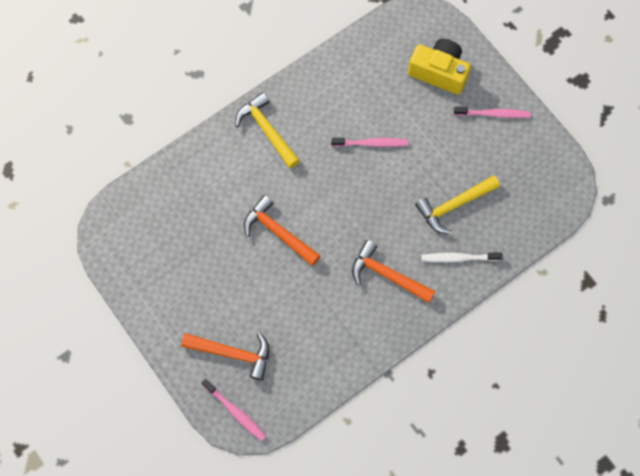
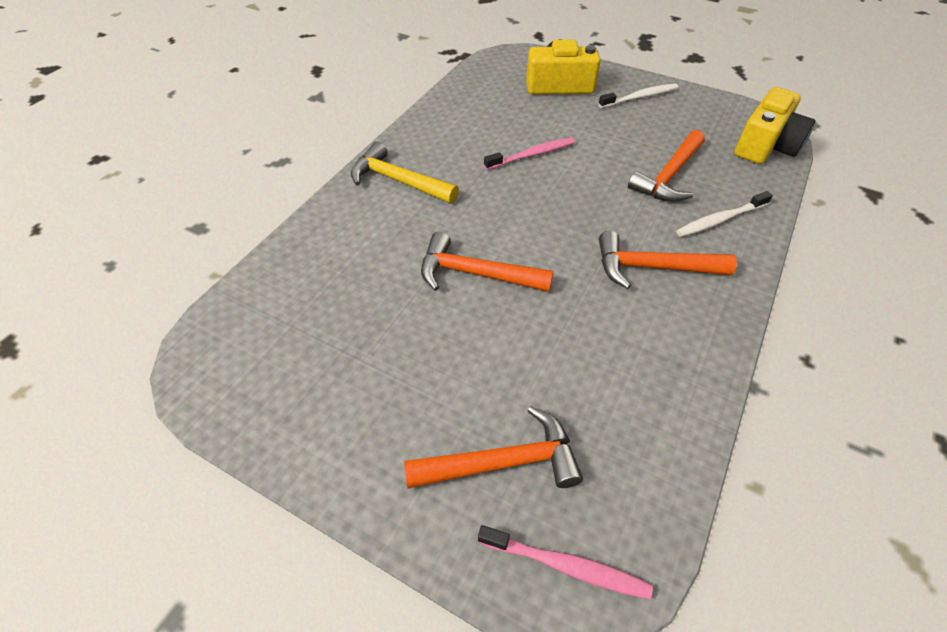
camera: 25 degrees left, 20 degrees down
(453, 206) = (669, 176): yellow hammer -> orange hammer
(493, 114) = (640, 97): pink toothbrush -> white toothbrush
(548, 207) = (765, 146): none -> yellow camera

